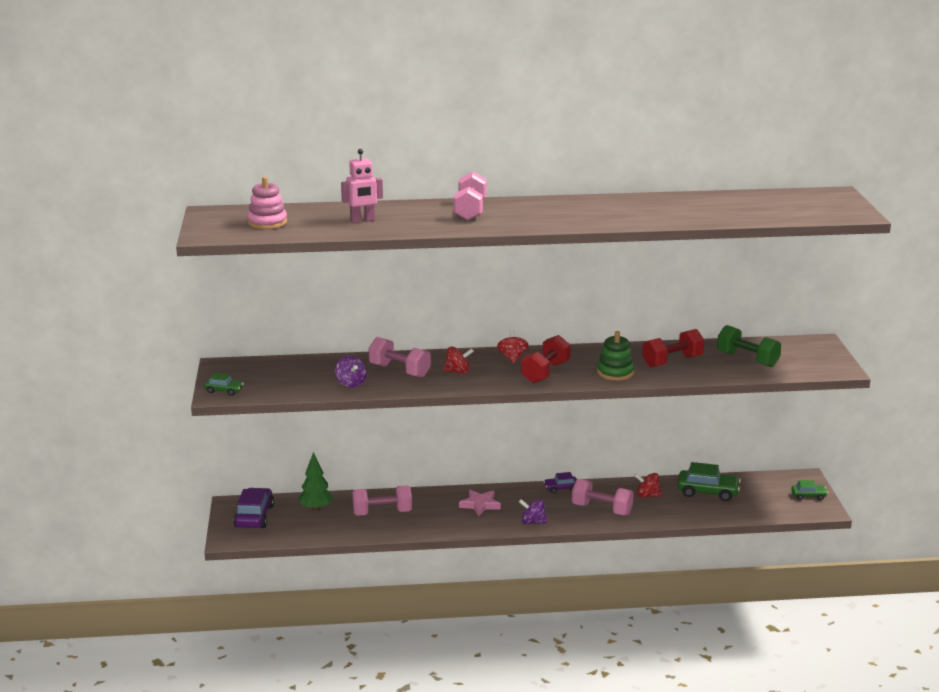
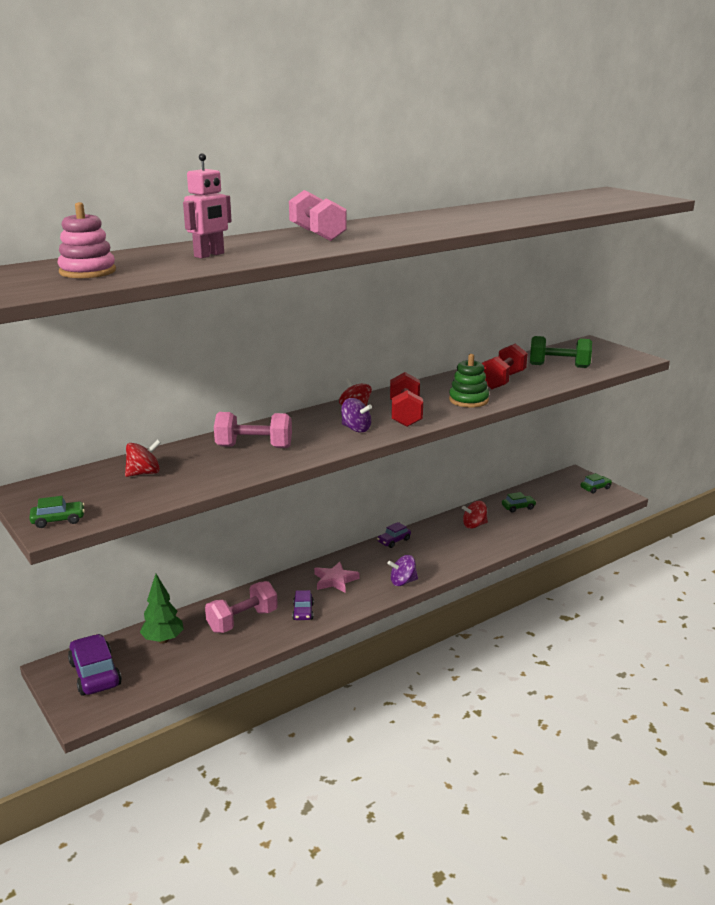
camera: 30 degrees left, 0 degrees up
(351, 383) = (213, 472): purple spinning top -> purple spinning top (356, 429)
(432, 520) = (303, 612): none -> purple car
(458, 372) = (318, 433): red spinning top -> red spinning top (144, 473)
(602, 509) = (450, 549): pink dumbbell -> none
(707, 492) = (518, 507): green car -> green car, size x0.56

